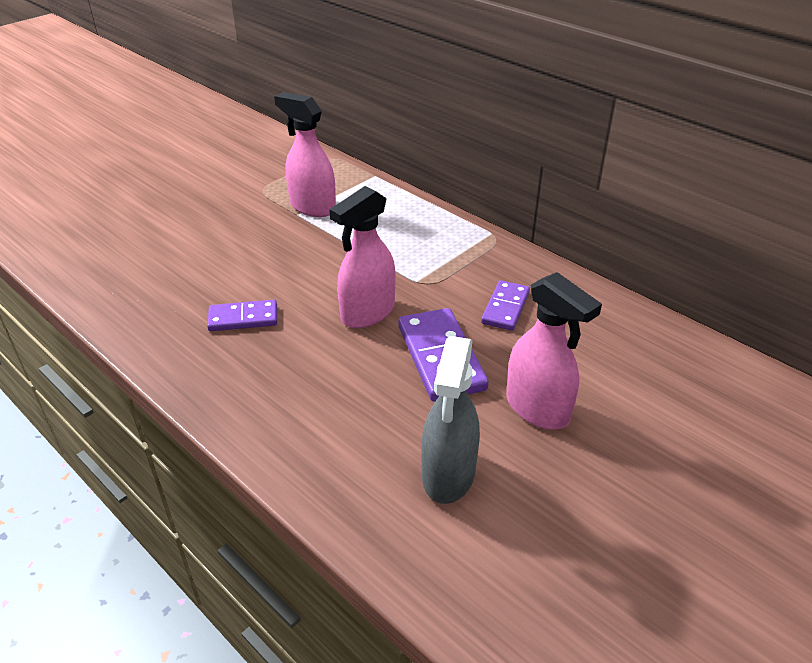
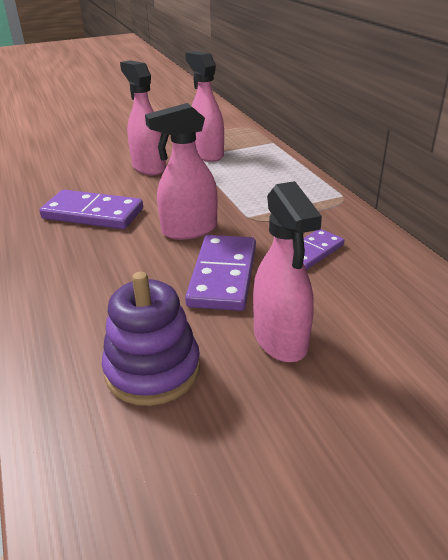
camera: 25 degrees right, 5 degrees down
(243, 318) = (93, 213): purple domino -> purple domino, size x1.62
(257, 239) = (148, 167): none -> pink spray bottle
(448, 475) = (153, 370): grey spray bottle -> purple stacking toy

